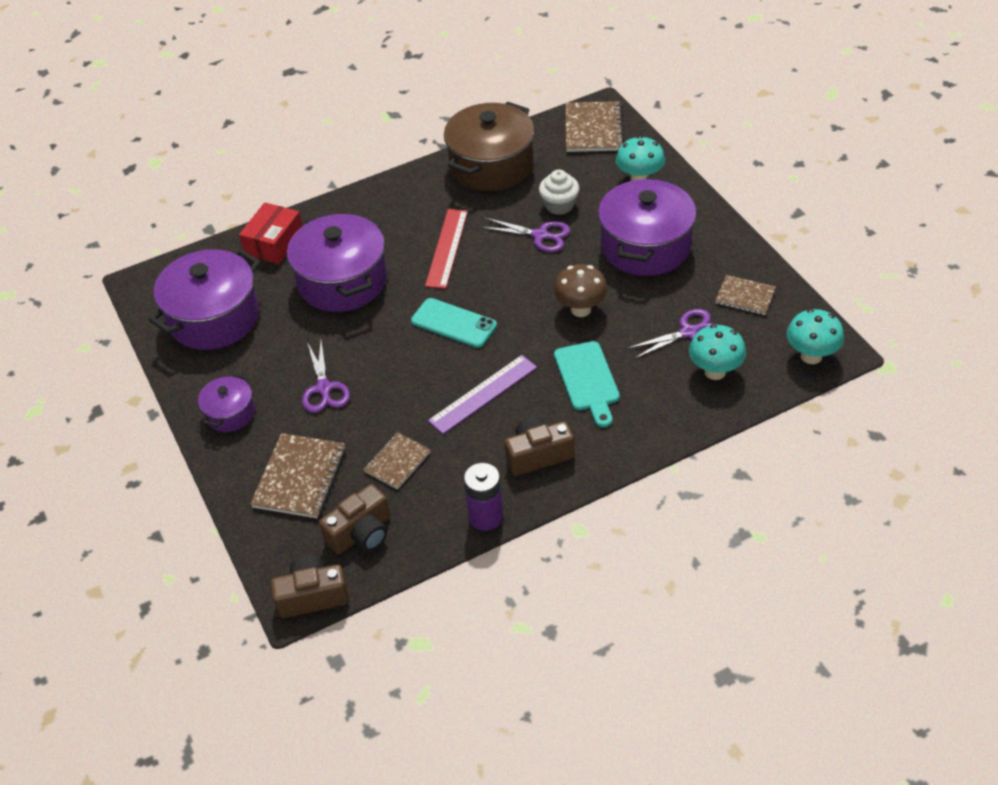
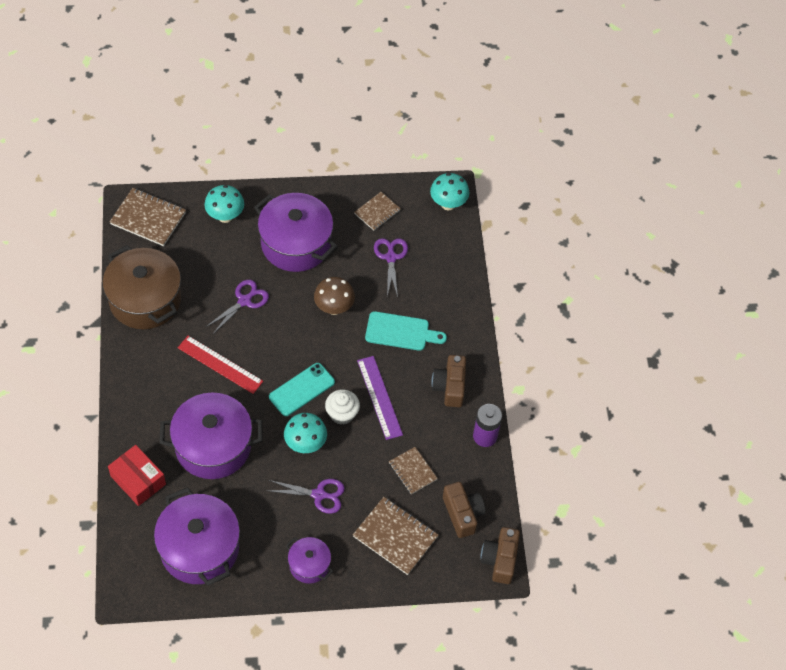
camera: 75 degrees left, 10 degrees up
(559, 205) = (219, 276): white cupcake -> white cupcake (342, 414)
(715, 371) = (432, 259): turquoise mushroom -> turquoise mushroom (305, 444)

